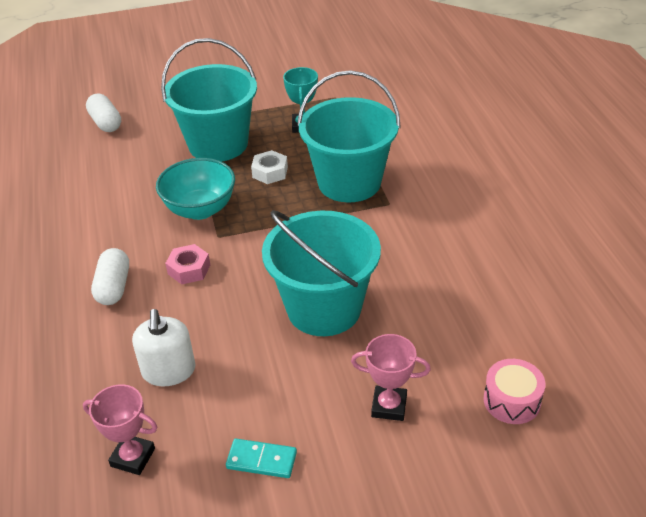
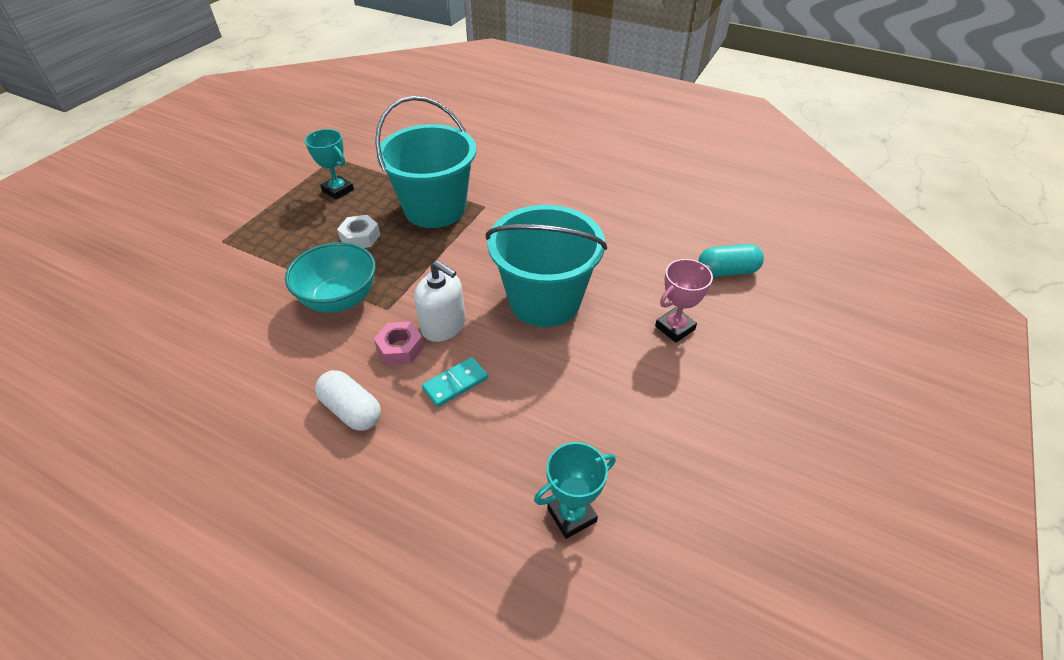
camera: 50 degrees left, 5 degrees up
(106, 123) = (125, 289): white capsule -> none
(133, 457) = (571, 515): pink trophy -> turquoise trophy
(169, 371) = (500, 431): white soap dispenser -> white soap dispenser (443, 325)
(218, 144) = (279, 243): turquoise bucket -> none
(261, 460) = (657, 429): turquoise domino -> turquoise domino (455, 383)
(512, 401) = (727, 271): pink drum -> turquoise capsule

